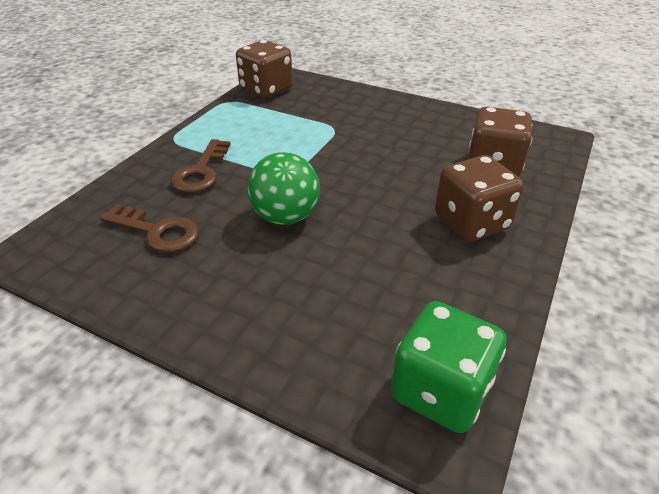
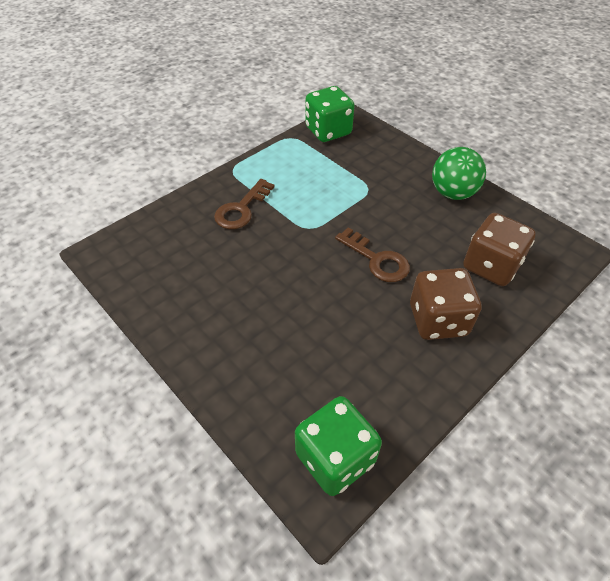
camera: 20 degrees right, 10 degrees up
(157, 231) = (190, 259): brown key -> brown key (376, 259)
(266, 90) = (328, 131): brown dice -> green dice
(285, 217) = (289, 271): green ball -> green ball (452, 193)

